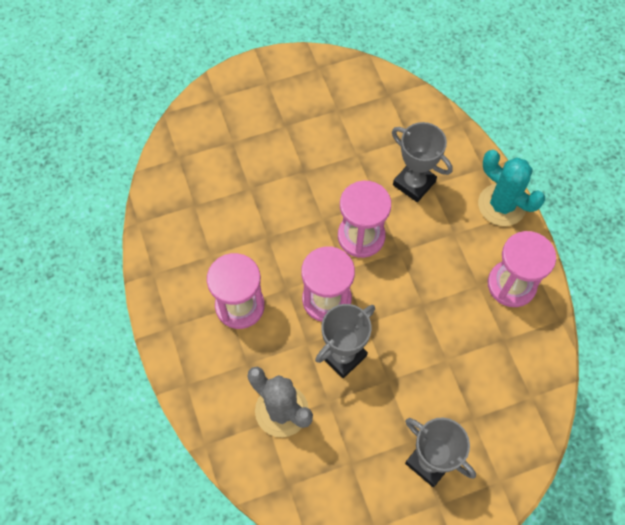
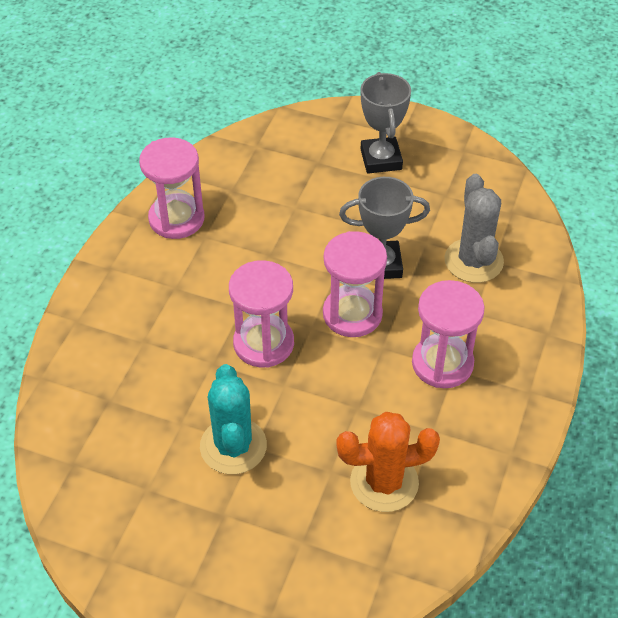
camera: 140 degrees left, 15 degrees down
(214, 203) = (384, 482): none -> orange cactus
(414, 183) = (158, 354): grey trophy -> none
(502, 205) = (103, 279): turquoise cactus -> turquoise cactus (233, 446)

